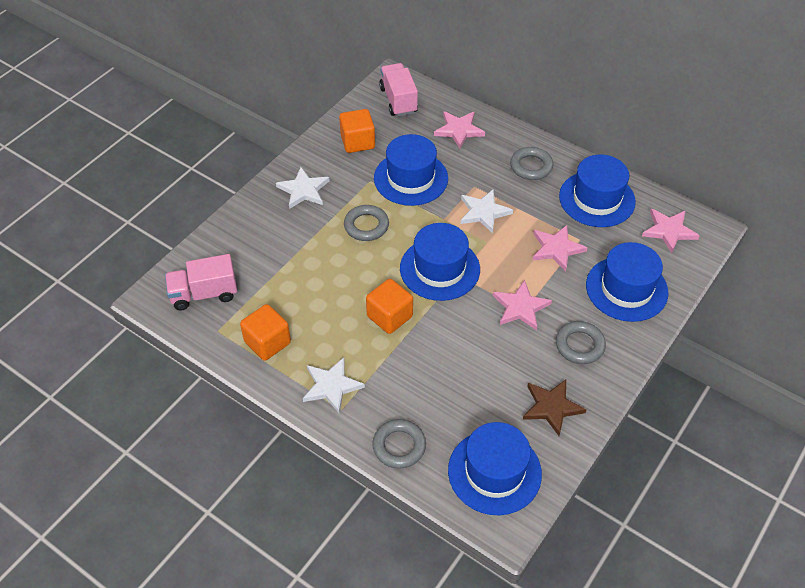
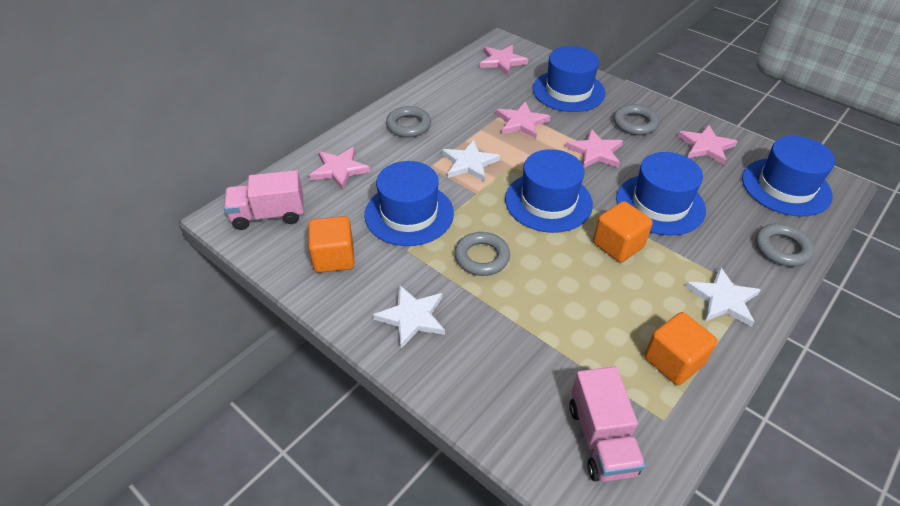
camera: 85 degrees left, 5 degrees down
(551, 407) = (706, 146): brown star -> pink star
(597, 199) = (459, 92): blue hat -> blue hat (660, 204)

